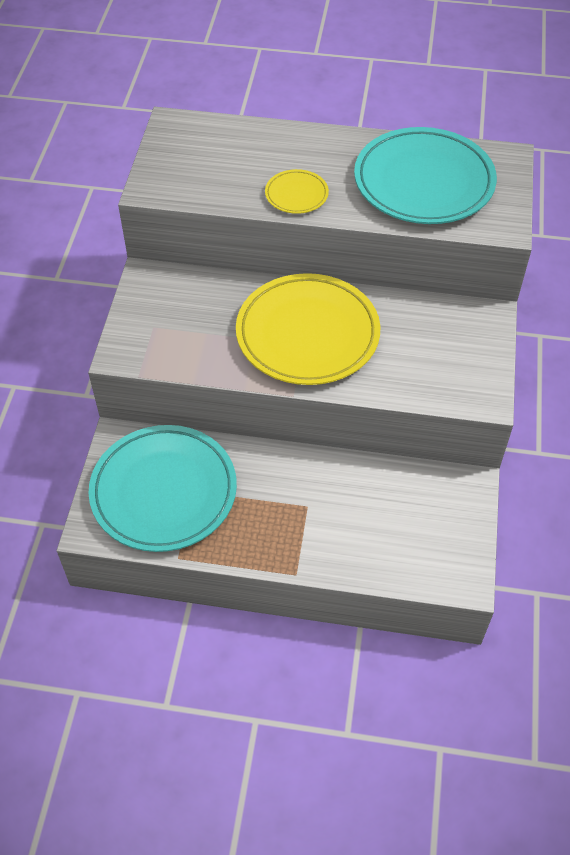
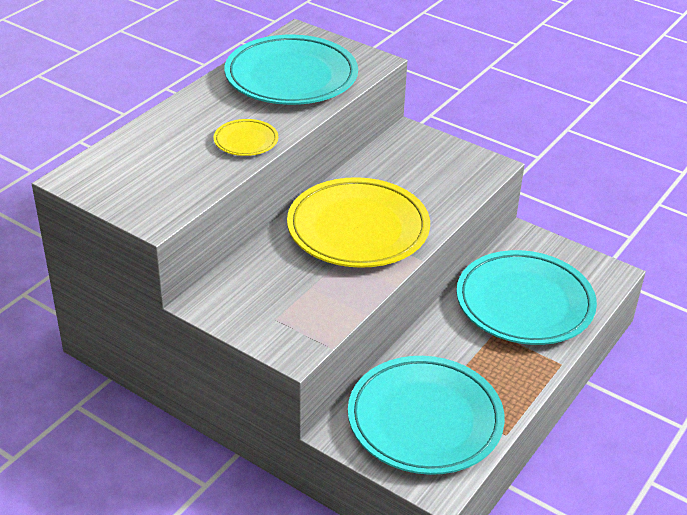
camera: 65 degrees left, 15 degrees down
(365, 517) = (524, 303): none -> turquoise plate

